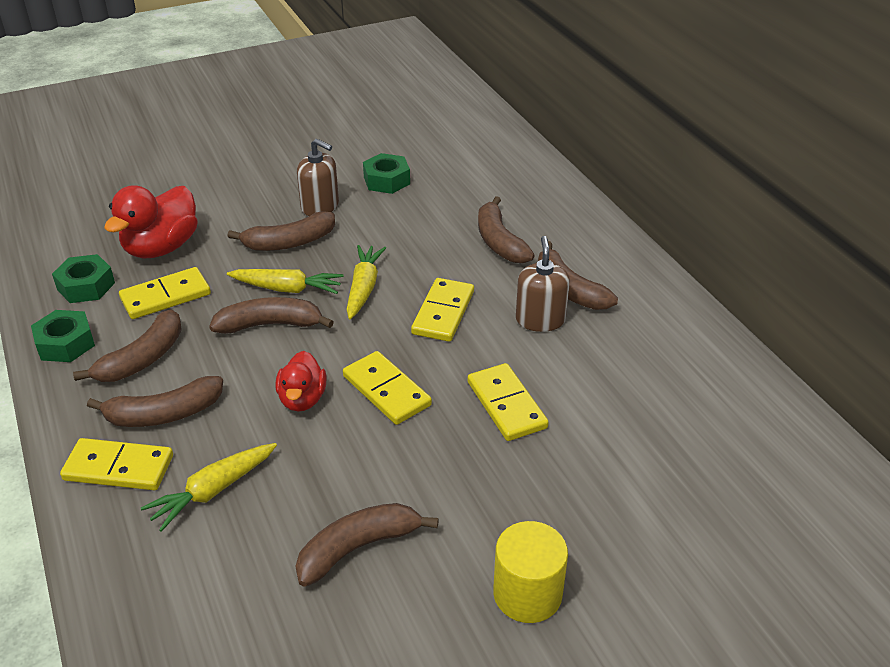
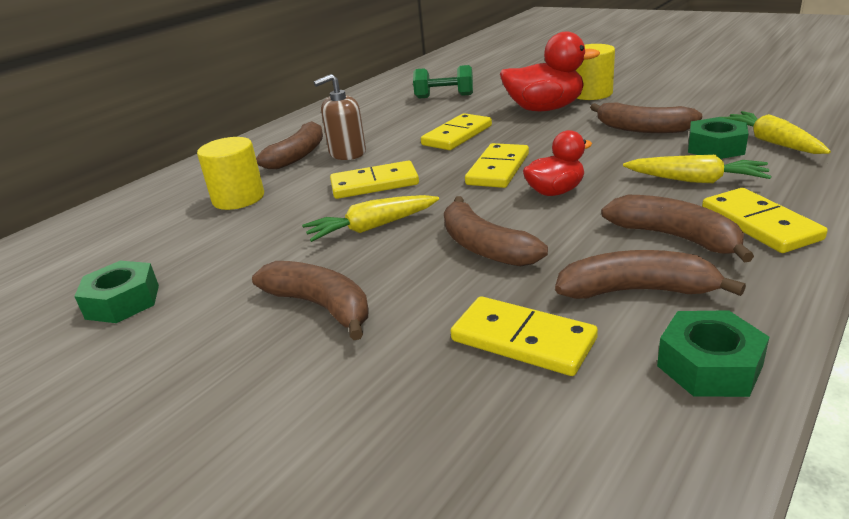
camera: 115 degrees left, 10 degrees down
(86, 286) = (594, 436): green nut -> green nut (715, 147)
(161, 248) = (423, 415): red duck -> red duck (545, 109)
(287, 289) = (415, 265): yellow carrot -> yellow carrot (772, 142)
(320, 206) = (215, 323): brown soap dispenser -> none
(499, 241) = (238, 198): brown banana -> yellow cylinder
(669, 456) = (444, 96): none -> green dumbbell

